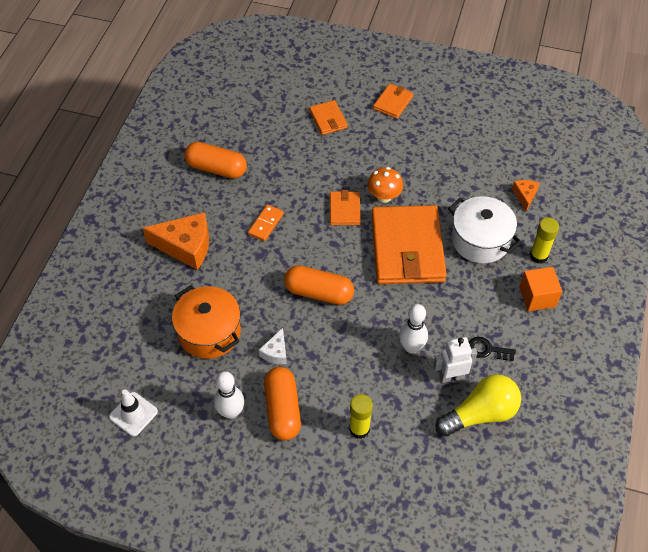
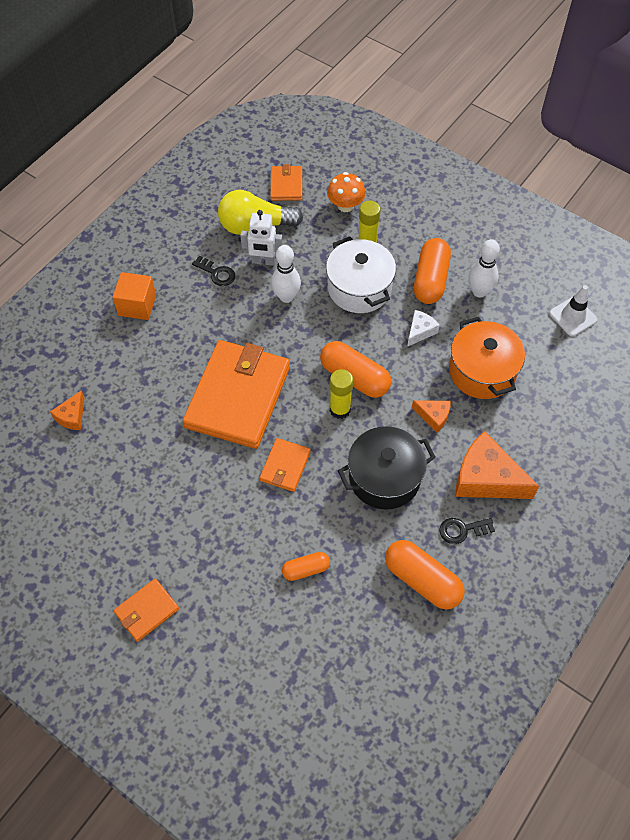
camera: 160 degrees left, 5 degrees up
(196, 206) = (462, 530): none -> black key
(241, 280) = (433, 416): none -> orange cheese
(266, 224) = (384, 478): orange domino -> black pot
(300, 152) = (306, 569): none -> orange capsule
(328, 119) = (247, 612): orange wallet -> orange wallet (286, 185)
(384, 196) = (231, 469): orange mushroom -> orange mushroom (345, 205)
(480, 240) = (155, 380): white pot -> white pot (359, 288)
(538, 256) = (106, 344): yellow glue stick -> yellow glue stick (340, 409)

